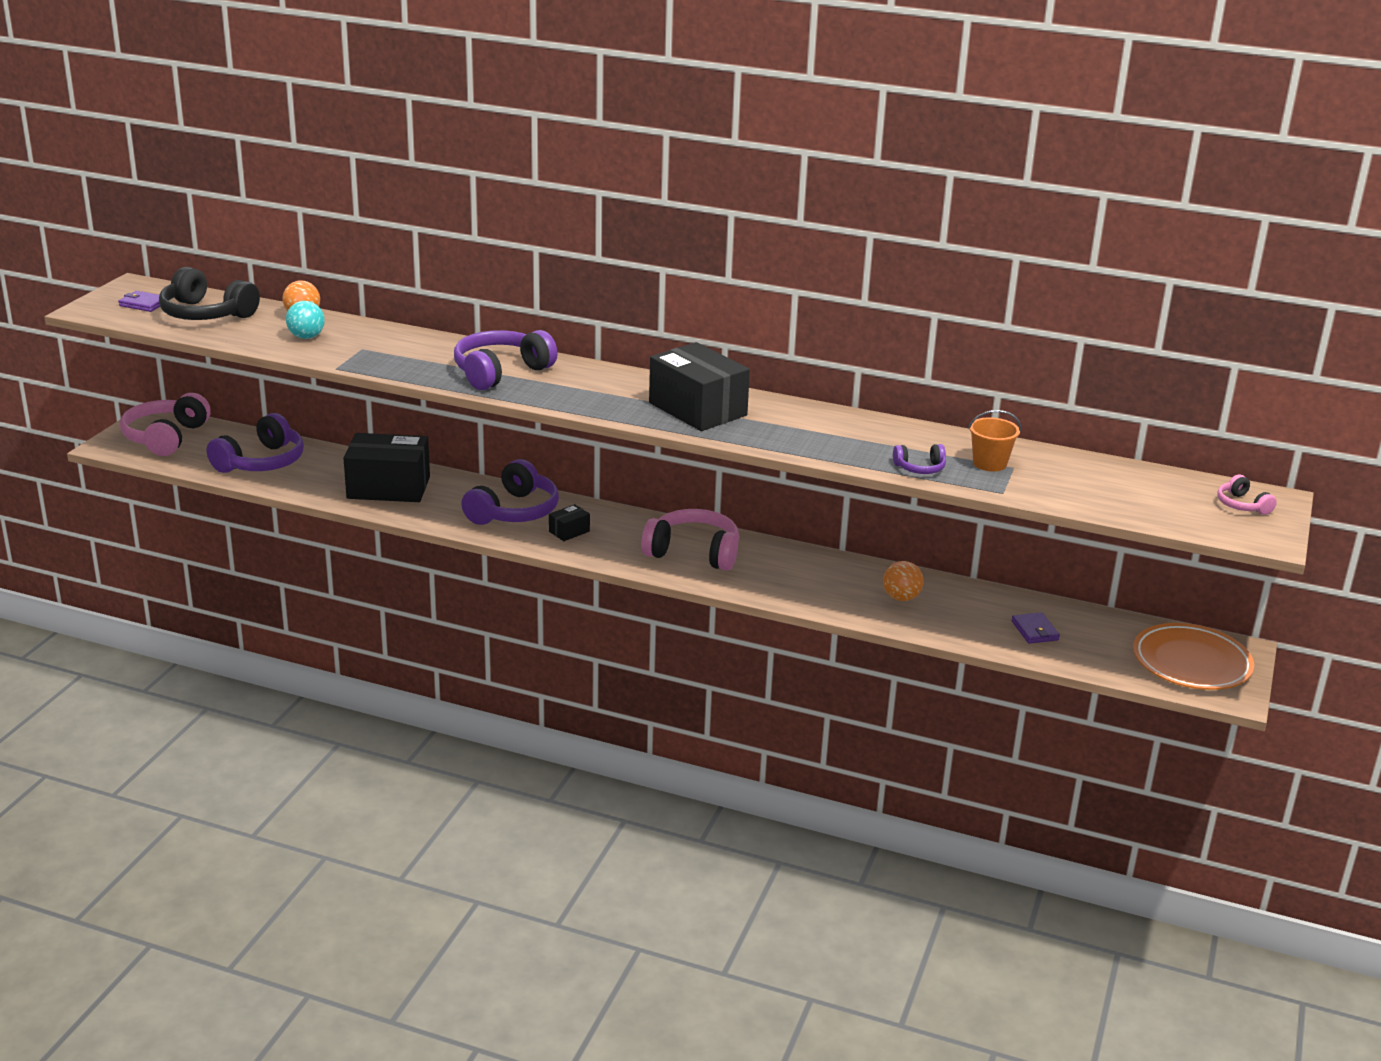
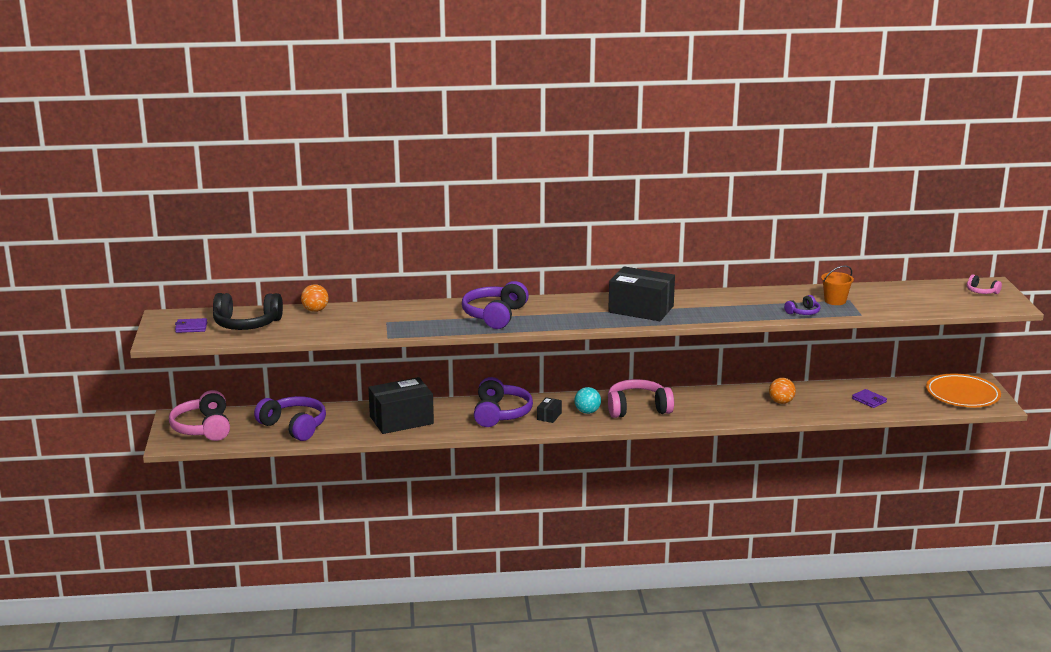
camera: 25 degrees left, 5 degrees down
(261, 462) = (294, 426): purple headphones -> purple headphones turned 60 degrees counterclockwise
(306, 337) = (338, 323): turquoise ball -> turquoise ball (587, 412)

